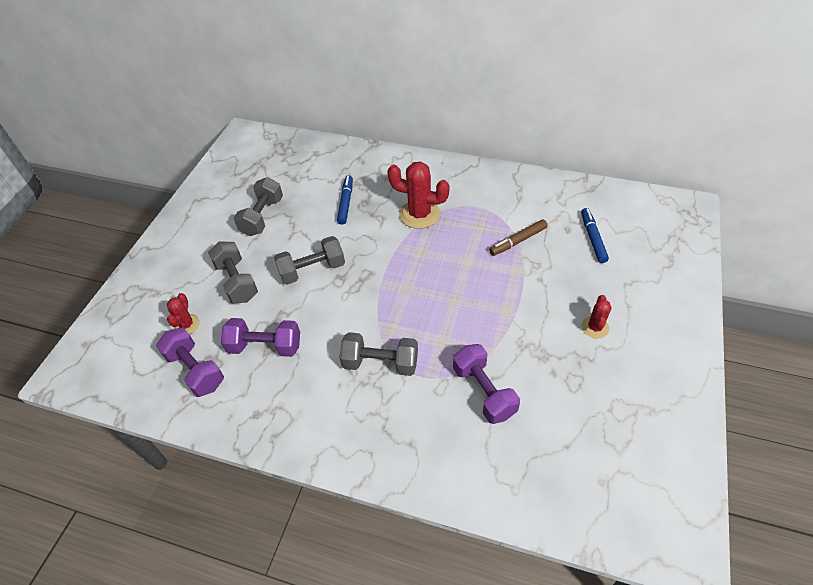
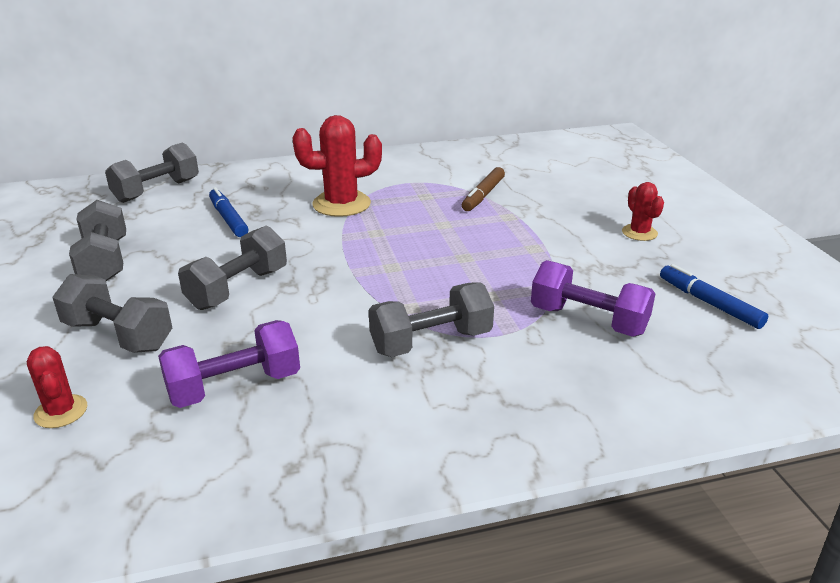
camera: 35 degrees left, 20 degrees down
(195, 370) = (127, 459): purple dumbbell -> none
(324, 159) = (157, 190): none -> grey dumbbell
(592, 238) = (558, 174): blue marker -> blue marker (709, 303)

